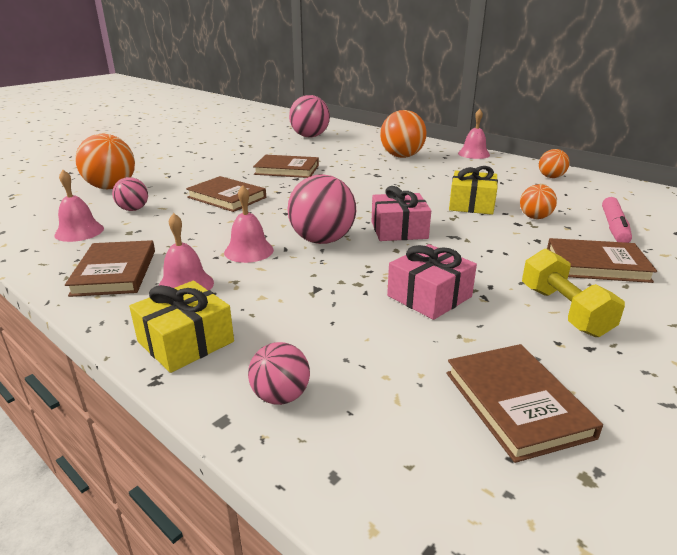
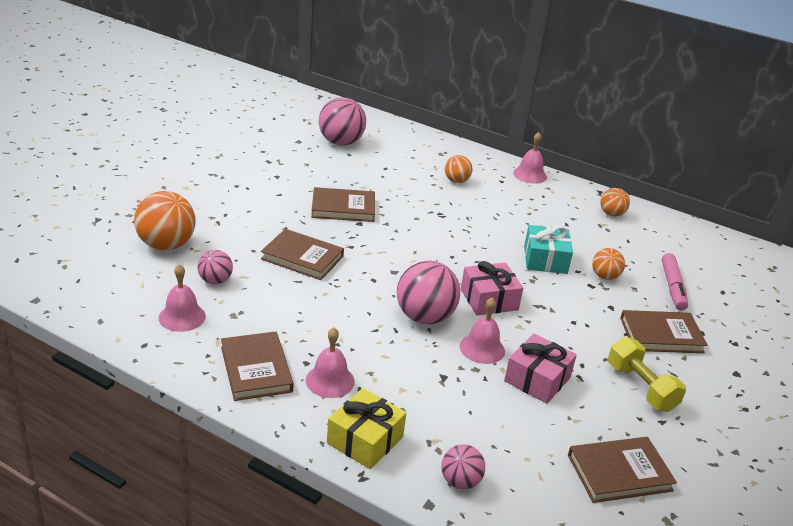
camera: 15 degrees left, 5 degrees up
(249, 251) = (364, 335): pink bell -> pink bell (482, 348)
(401, 156) = (456, 181): orange ball -> orange ball, size x0.56
(471, 204) = (545, 260): yellow gift -> turquoise gift
(516, 404) = (619, 473): brown book -> brown book turned 75 degrees counterclockwise

